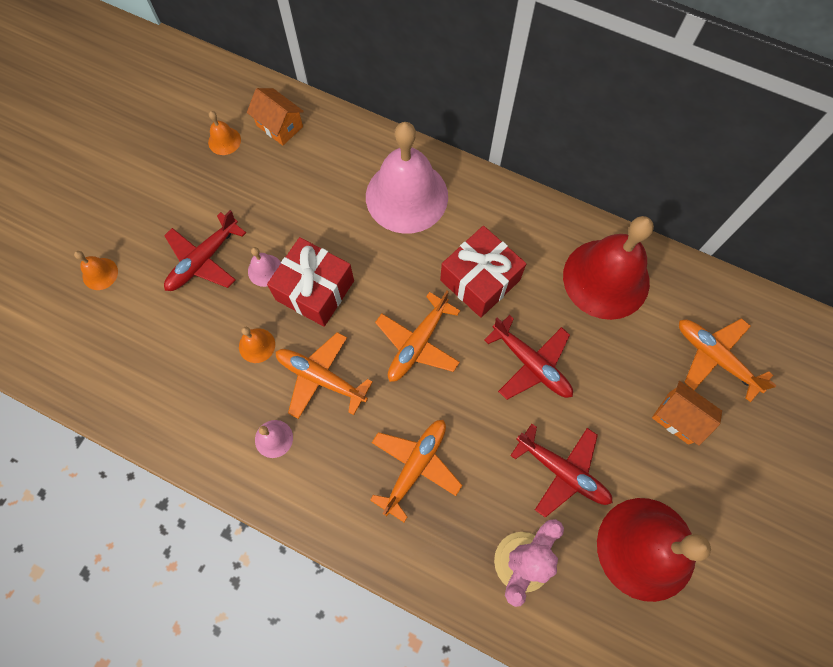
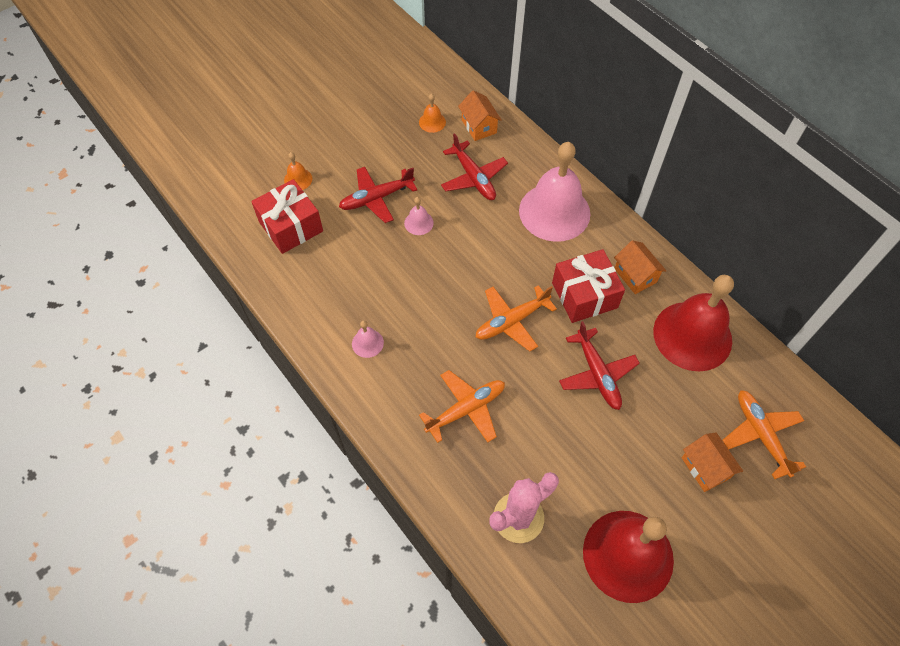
camera: 25 degrees right, 10 degrees down
(257, 345) = (387, 273): orange bell -> none
(315, 290) = (449, 251): red gift -> red gift (291, 226)
(321, 378) = (424, 315): orange plane -> none
(521, 235) = (635, 275): none -> orange house
(562, 471) = (584, 465): red plane -> red plane (473, 177)

